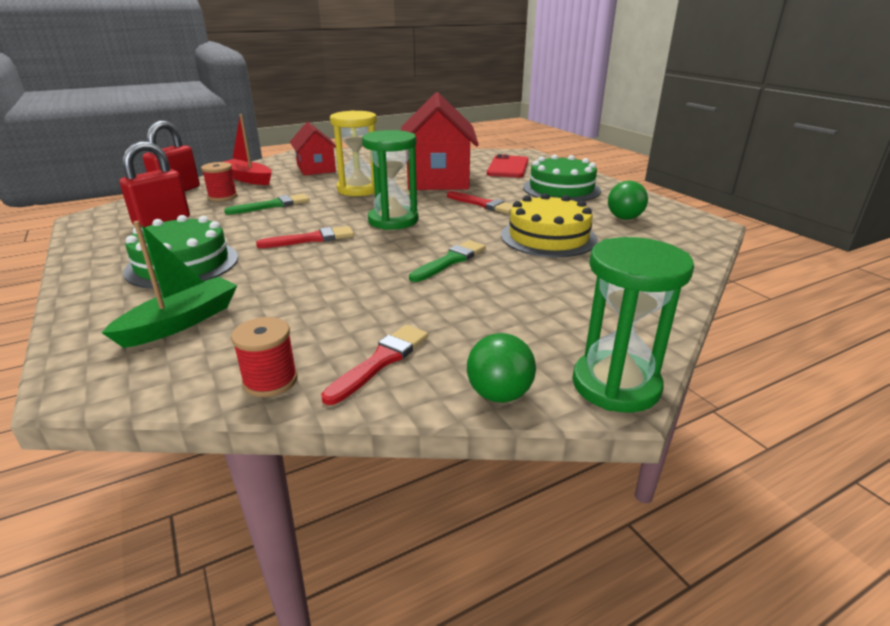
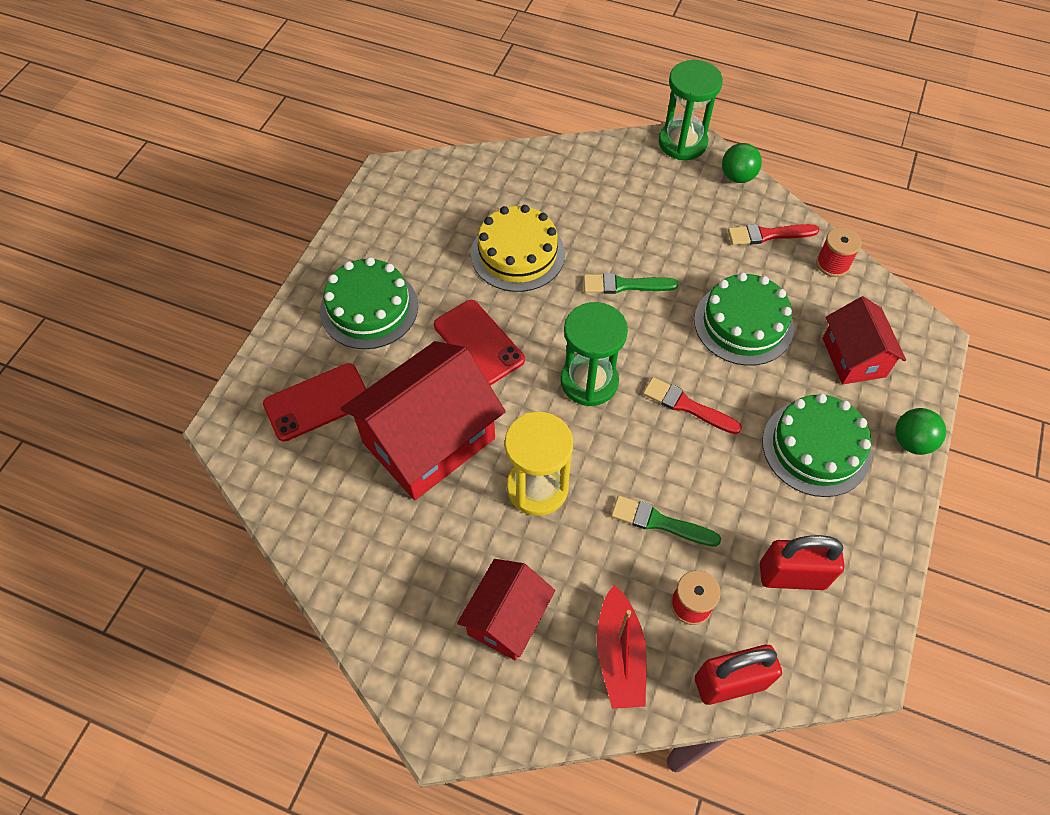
camera: 130 degrees left, 30 degrees up
(181, 322) = (853, 357): green boat -> red house
(320, 290) = (743, 323): none -> green cake
(483, 204) = (478, 342): red brush -> red phone
(624, 218) = (422, 227): green ball -> green ball (911, 442)

